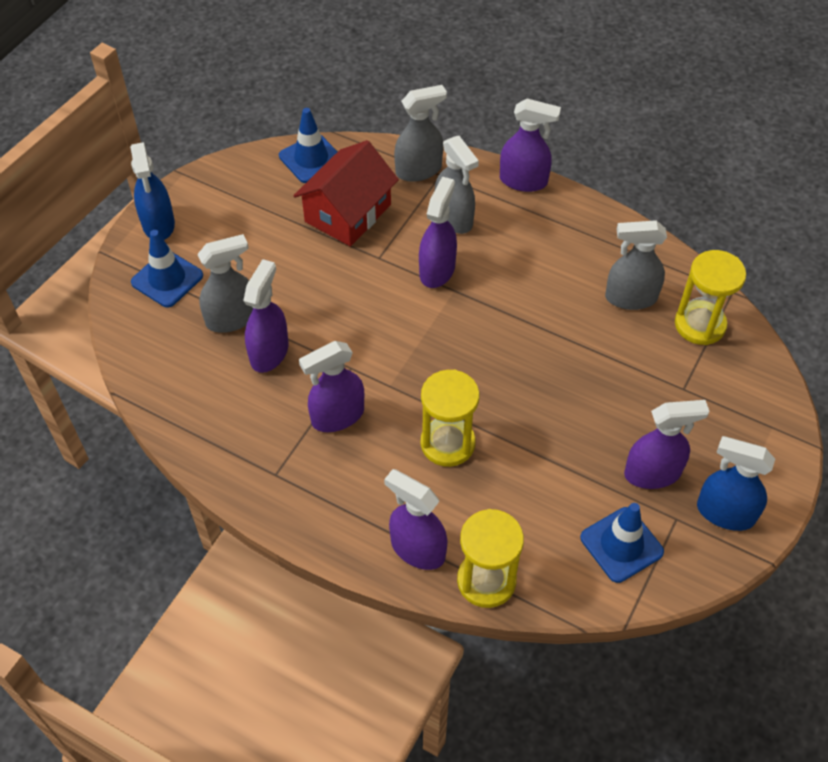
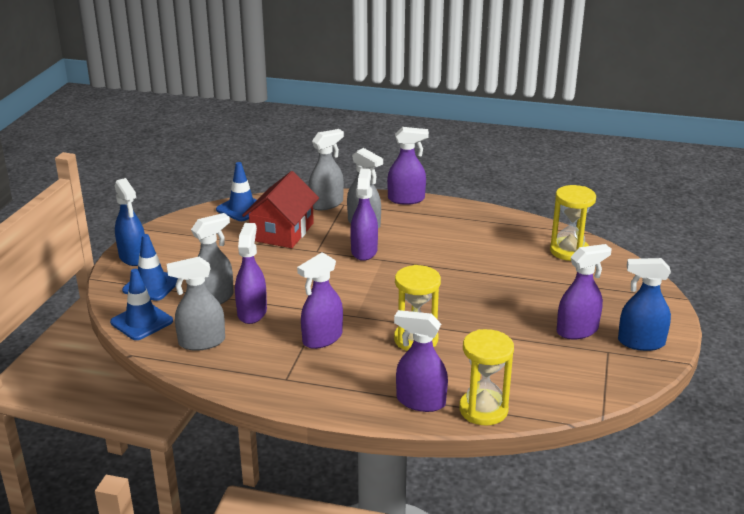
camera: 15 degrees left, 25 degrees down
(621, 545) = (575, 372): blue traffic cone -> blue traffic cone (141, 322)
(630, 298) = (513, 245): grey spray bottle -> grey spray bottle (201, 342)

